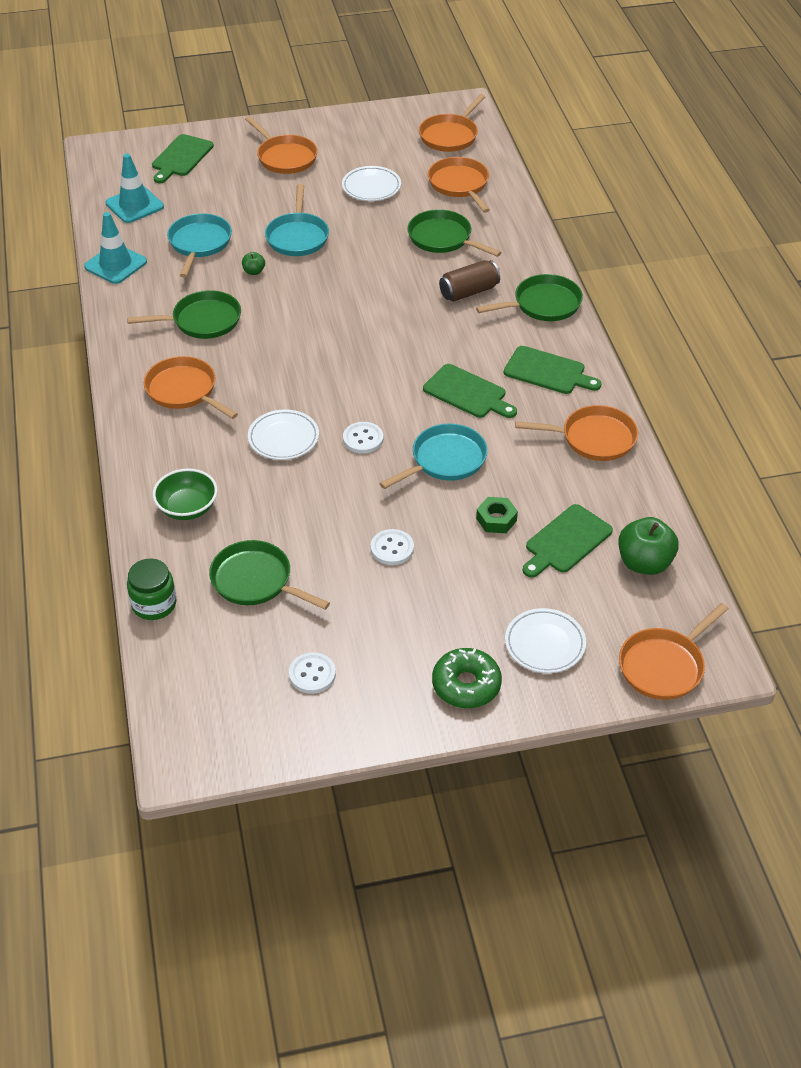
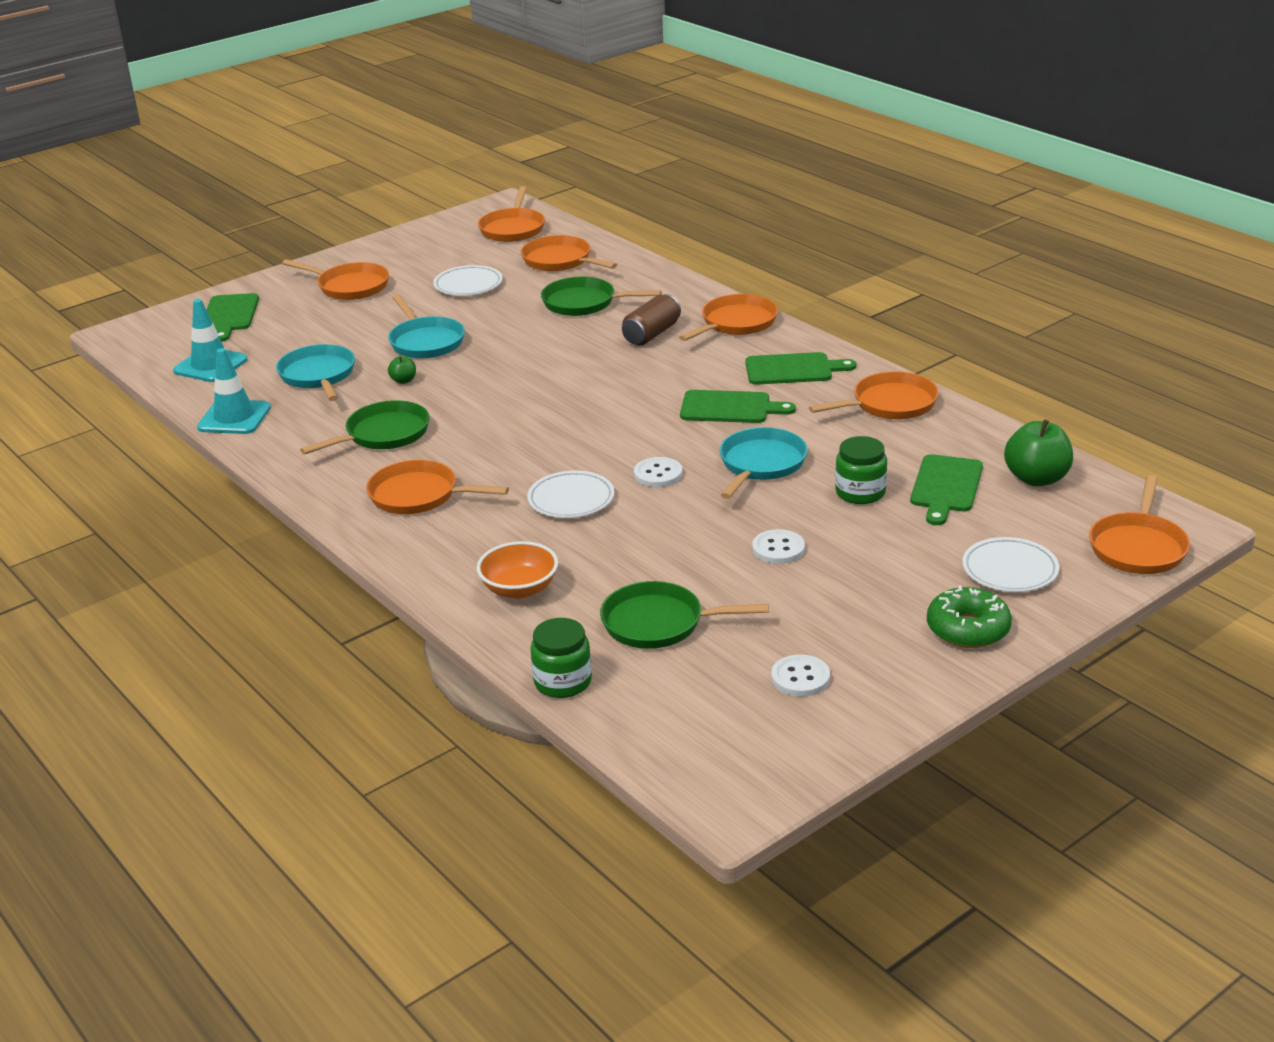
camera: 25 degrees left, 15 degrees down
(187, 508) = (519, 589): green bowl -> orange bowl
(496, 519) = (860, 492): green nut -> green jar
(543, 304) = (736, 323): green pan -> orange pan

